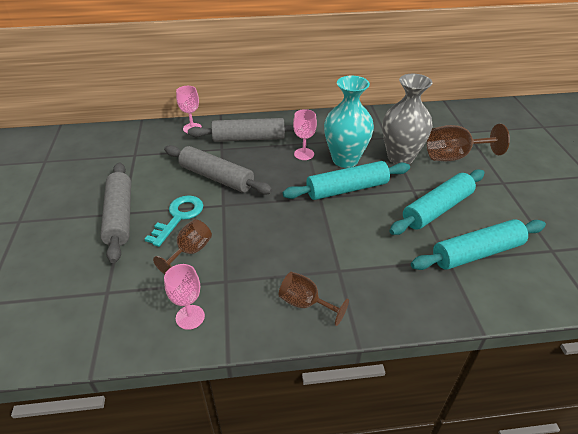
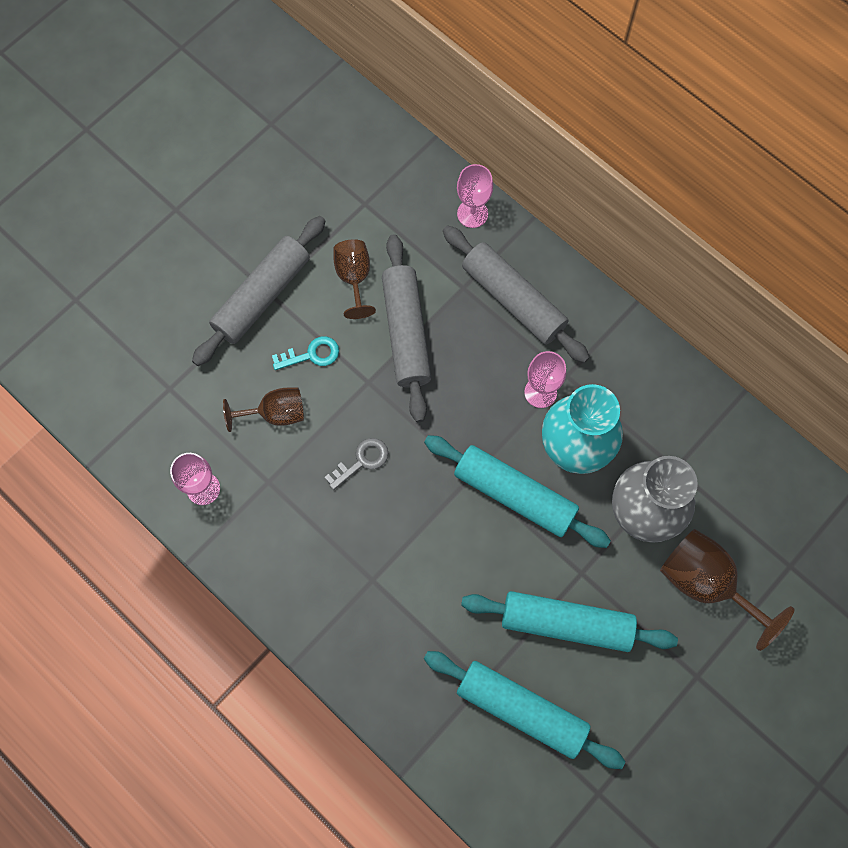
camera: 50 degrees right, 30 degrees up
(179, 217) = (311, 354): turquoise key -> turquoise key, size x0.66
(263, 233) = (362, 461): none -> grey key
(305, 303) = (302, 580): brown goblet -> brown goblet (354, 278)

